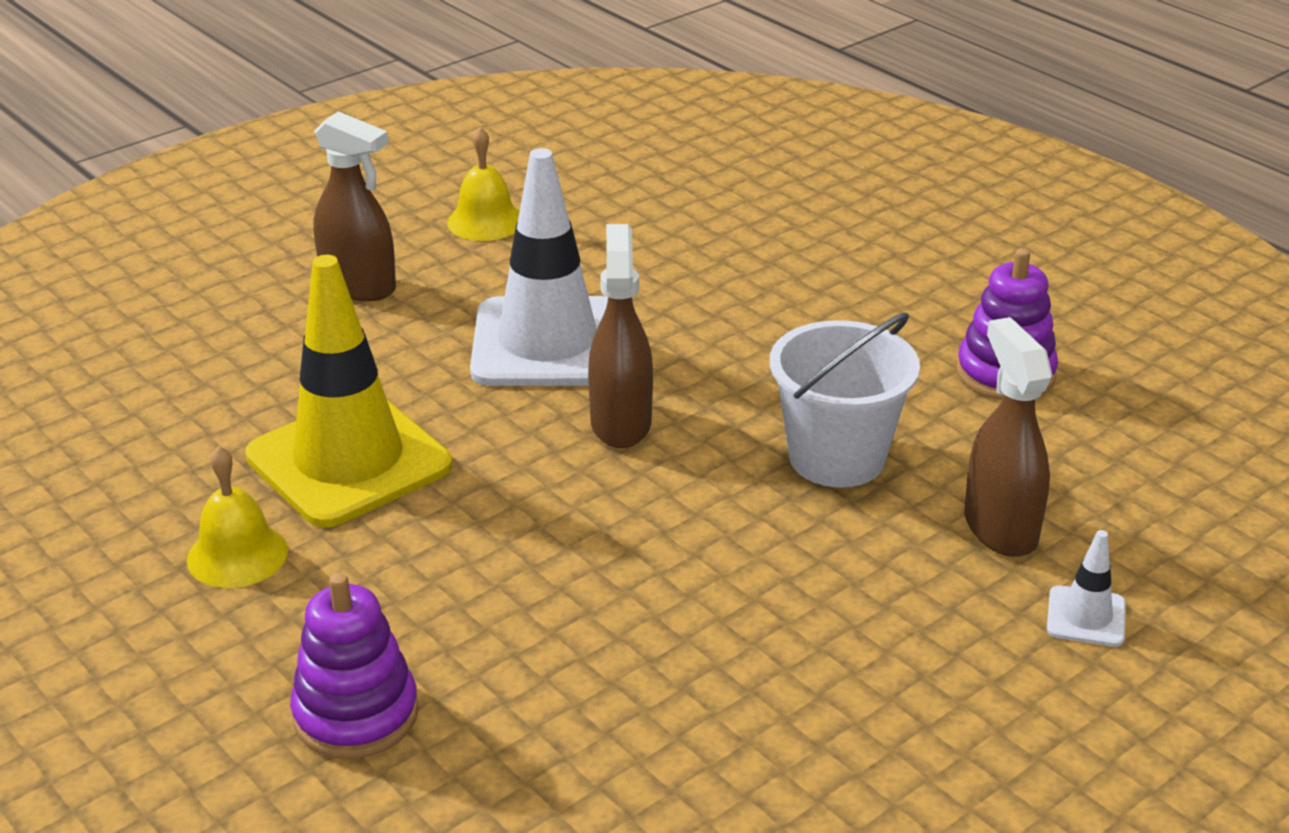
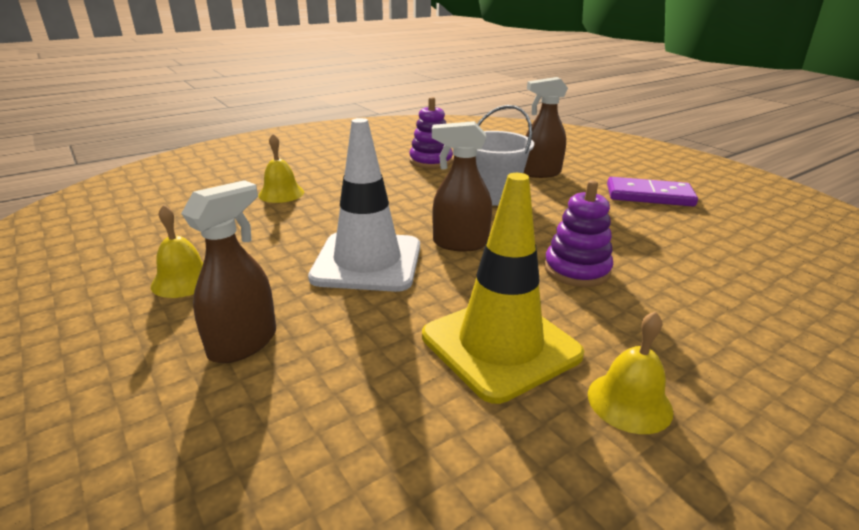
camera: 85 degrees left, 5 degrees down
(356, 714) = (764, 338): purple stacking toy -> purple stacking toy (576, 270)
(770, 236) = (281, 193): none -> yellow bell
(919, 691) = (649, 195): none -> purple domino
(1086, 617) = (591, 167): white traffic cone -> none

